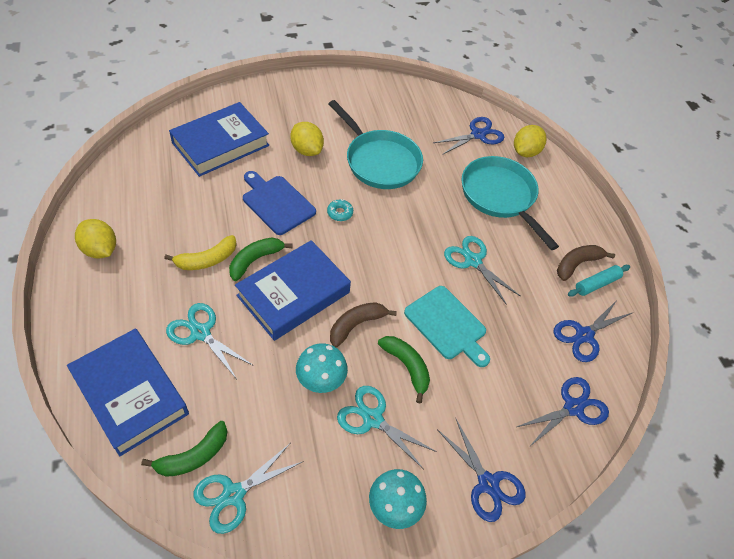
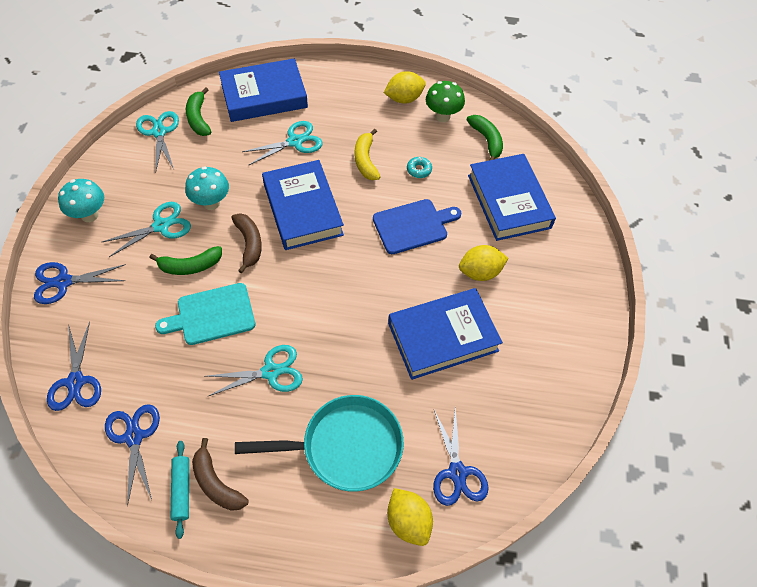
camera: 115 degrees right, 5 degrees up
(120, 211) = (442, 116): none -> green mushroom
(255, 260) = (351, 192): green banana -> green banana (486, 140)
(340, 213) = (381, 274): turquoise donut -> turquoise donut (419, 170)
(379, 161) = (443, 337): turquoise pan -> blue book
(577, 264) = (216, 483): brown banana -> brown banana turned 150 degrees clockwise

